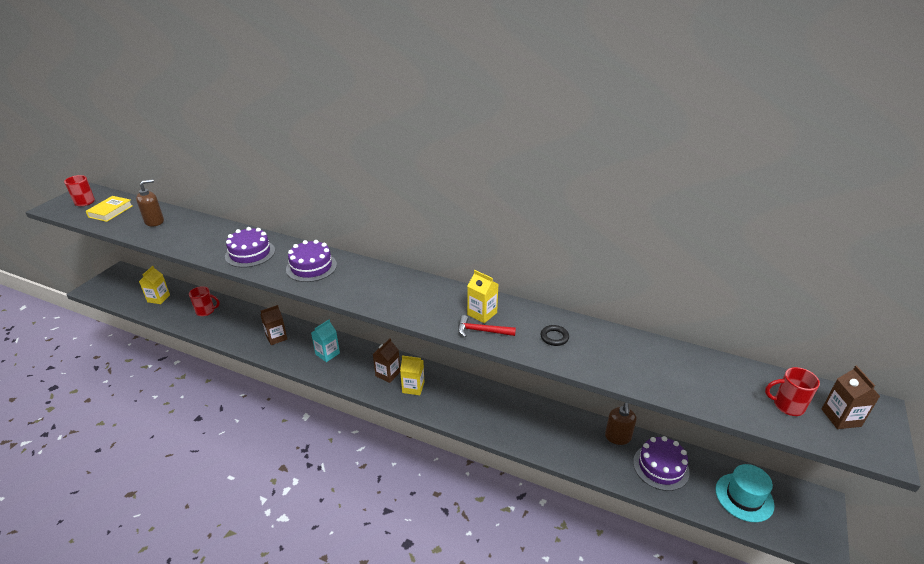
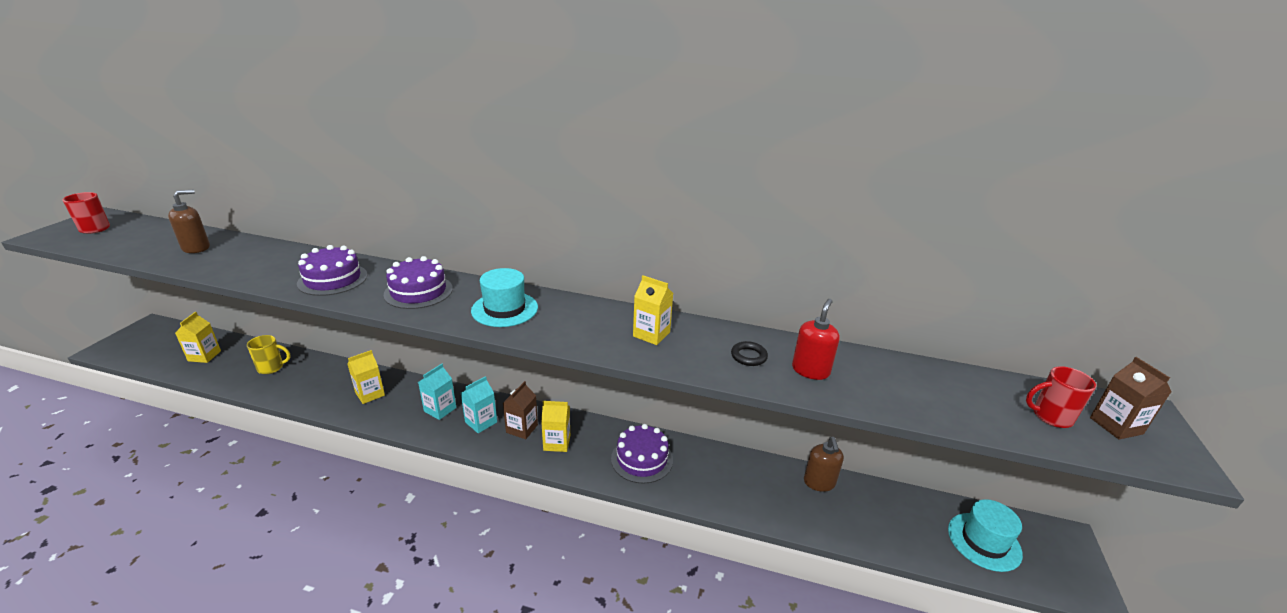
camera: 10 degrees left, 5 degrees down
(111, 211) = (132, 238): yellow book -> none
(206, 311) = (271, 368): red mug -> yellow mug
(276, 337) = (370, 394): brown carton -> yellow carton
(357, 366) = (481, 422): none -> turquoise carton
(373, 285) = (504, 309): none -> turquoise hat
(482, 331) = (656, 354): red hammer -> none
(601, 352) = (810, 370): none -> red soap dispenser
(661, 467) = (878, 514): purple cake -> purple cake (642, 459)

